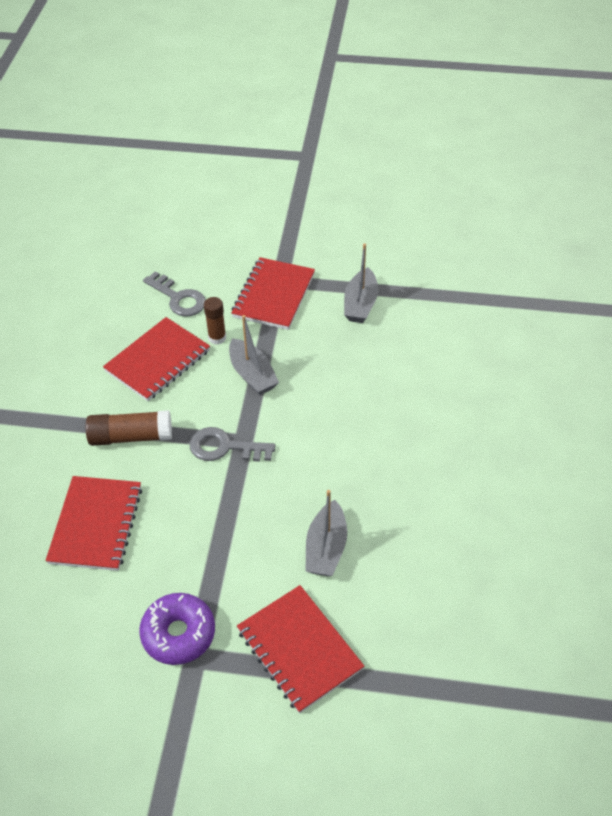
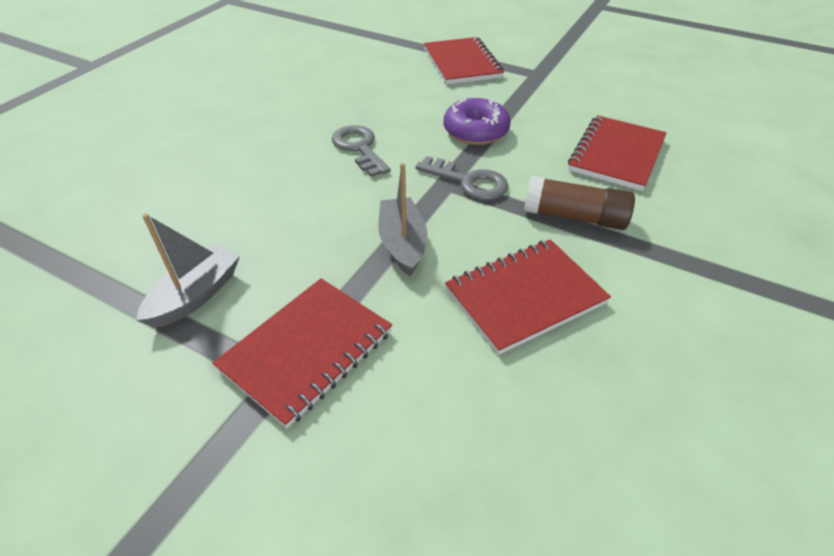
camera: 160 degrees left, 5 degrees down
(178, 634) = (548, 85): purple donut -> purple donut (475, 131)
(179, 298) = (465, 398): grey key -> grey key (359, 148)
(217, 338) = (427, 306): brown glue stick -> none
(326, 548) = (411, 100): grey boat -> none

